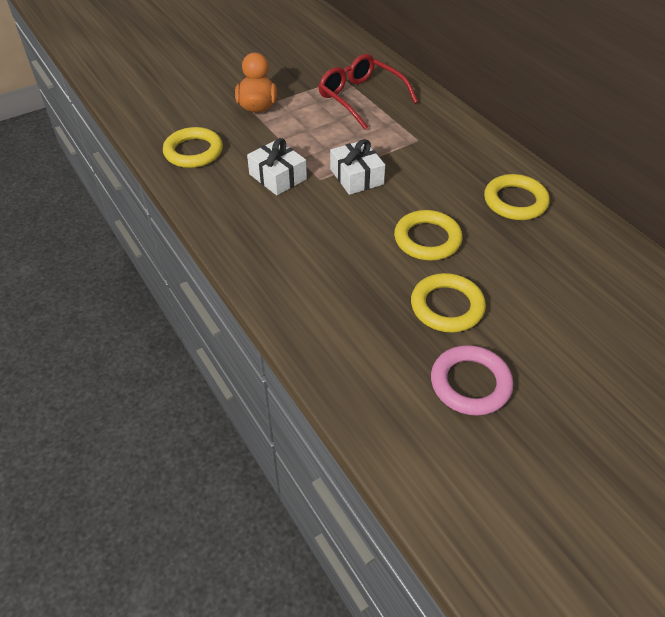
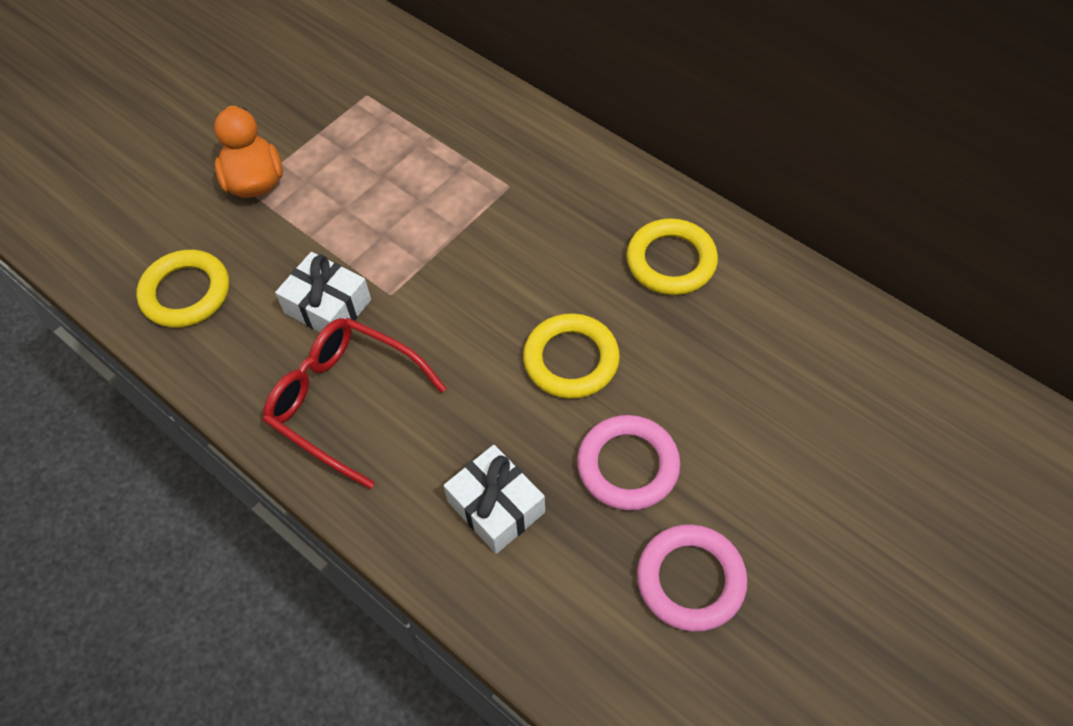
camera: 15 degrees left, 10 degrees up
(356, 176) = (441, 276): white gift -> white gift (496, 506)
(361, 98) = (405, 127): red glasses -> red glasses (345, 402)
(447, 306) = (628, 466): yellow ring -> pink ring

